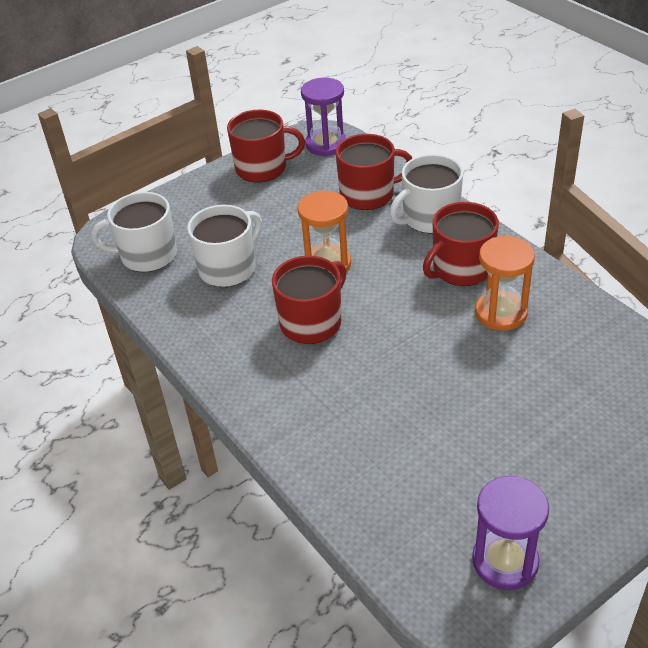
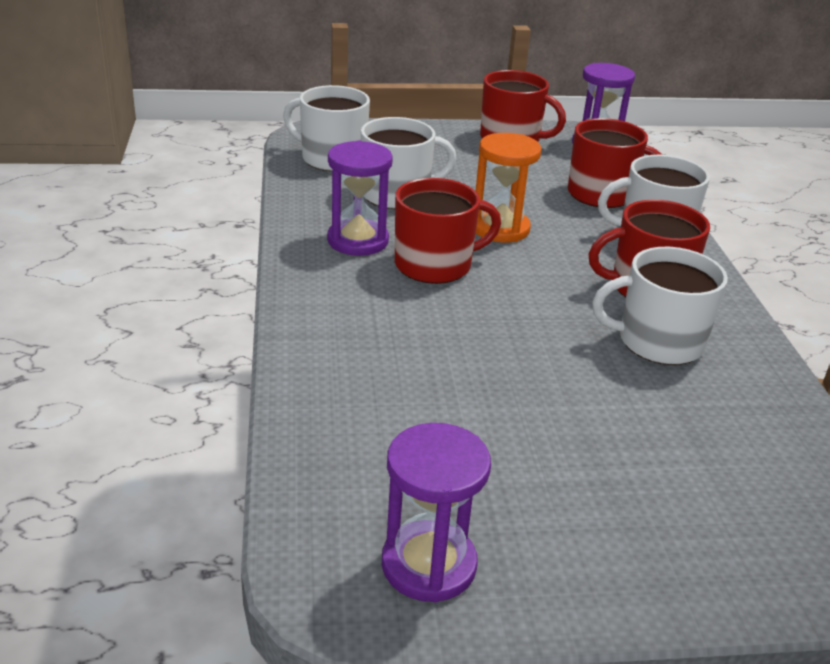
camera: 25 degrees right, 10 degrees down
(240, 328) = (358, 241): none -> purple hourglass
(501, 313) = (658, 342): orange hourglass -> white mug

